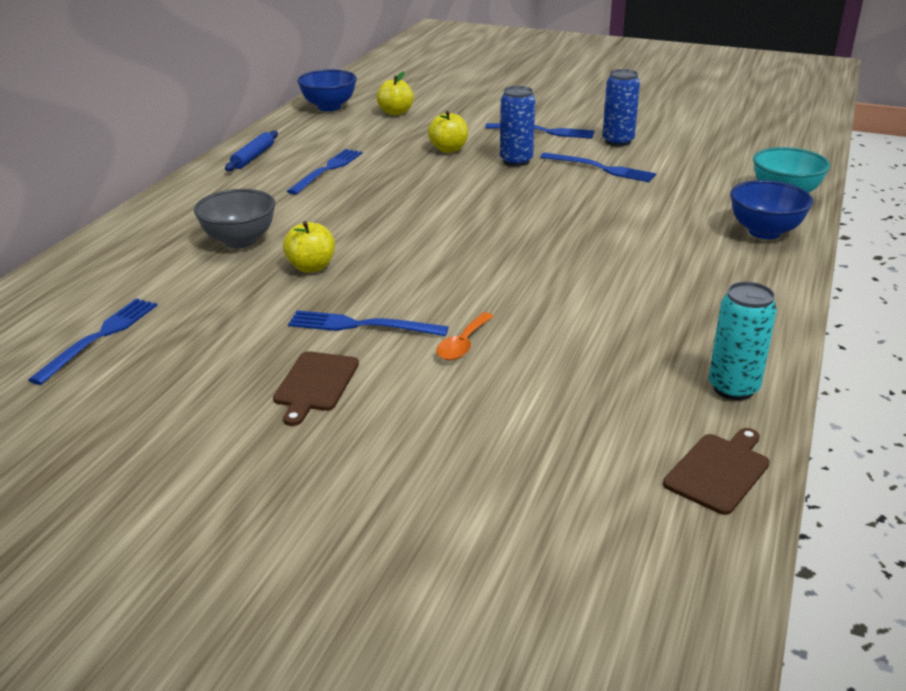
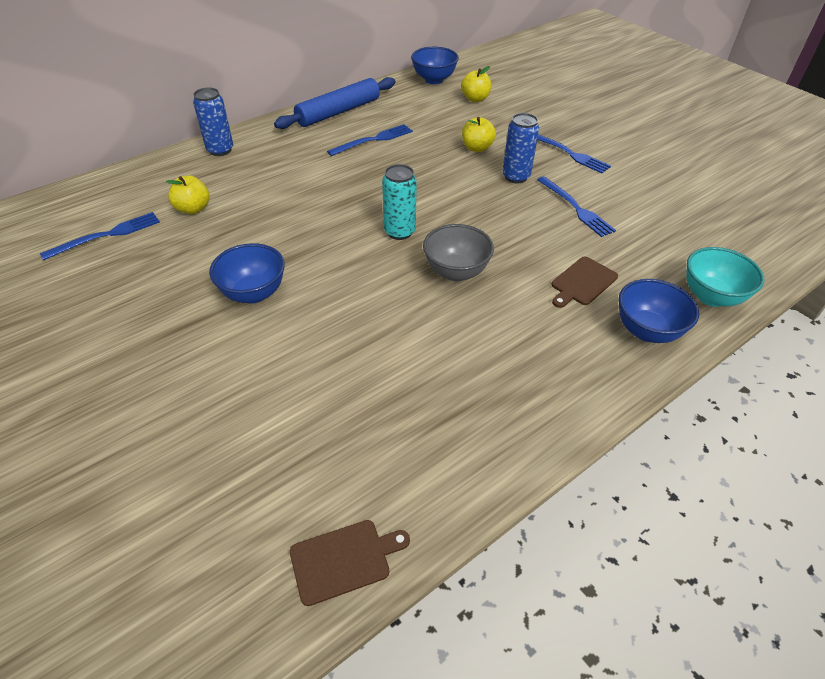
camera: 30 degrees right, 15 degrees up
(240, 241) = (257, 185): grey bowl -> grey bowl (456, 272)
(253, 157) = (338, 112): blue rolling pin -> blue rolling pin, size x1.84
(311, 267) = (275, 226): yellow apple -> yellow apple (193, 209)
(315, 384) = (176, 331): brown cutting board -> brown cutting board (582, 282)
(362, 325) = (253, 293): blue fork -> blue bowl
(463, 344) = (297, 341): orange spoon -> none
(618, 141) = (620, 184): blue can -> blue can (220, 150)
(733, 388) = (442, 484): turquoise can -> turquoise can (399, 232)

